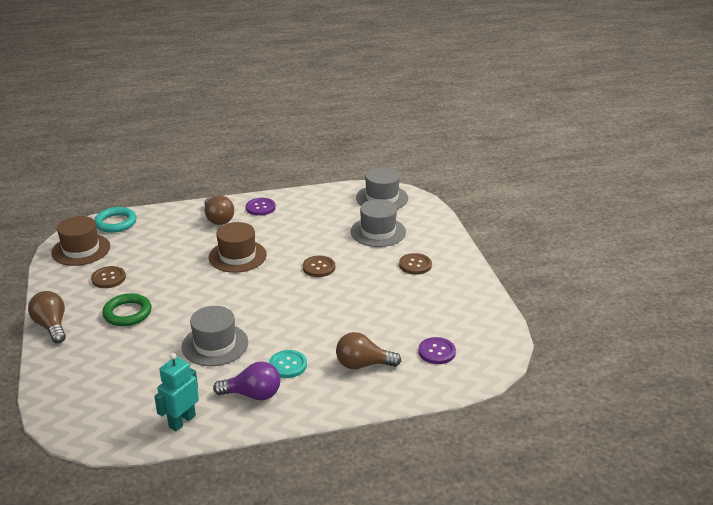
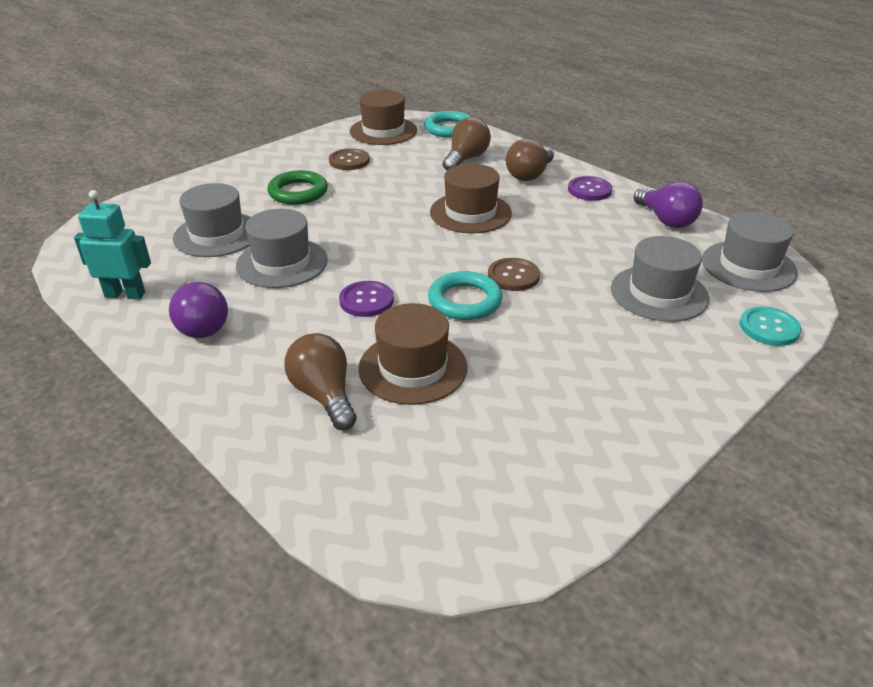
camera: 60 degrees right, 5 degrees up
(51, 326) = (245, 165): brown light bulb -> brown light bulb (466, 159)
(146, 363) = (217, 234): none -> grey hat
(288, 365) = (278, 330): turquoise button -> turquoise button (769, 328)
(318, 199) = (666, 220): none -> purple light bulb
(325, 291) = (465, 301): none -> turquoise ring
(366, 328) = (413, 368): none -> brown hat
(415, 265) = (620, 358): brown button -> none
(437, 352) = (413, 464): purple button -> purple button (366, 300)

